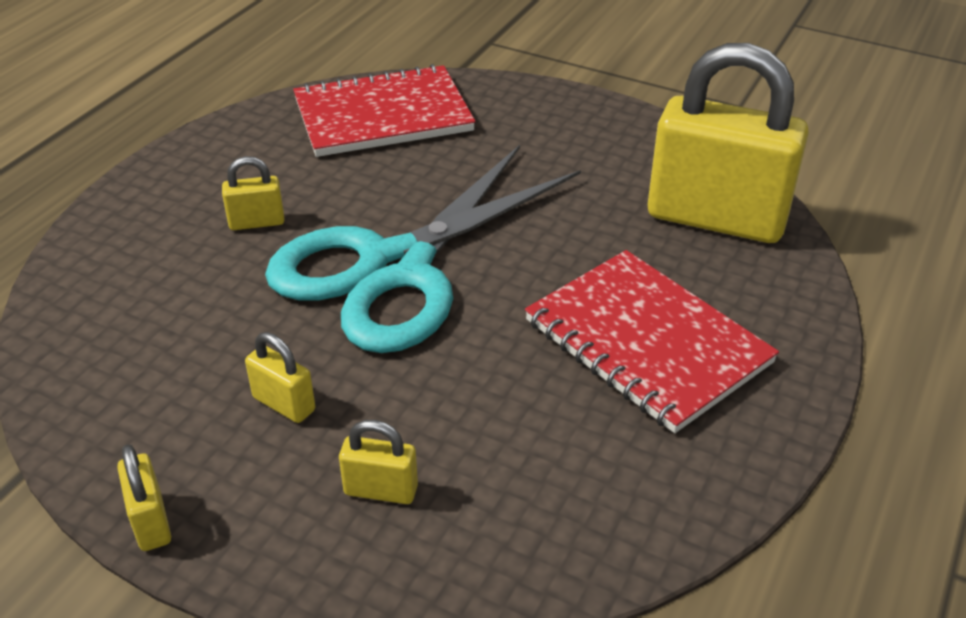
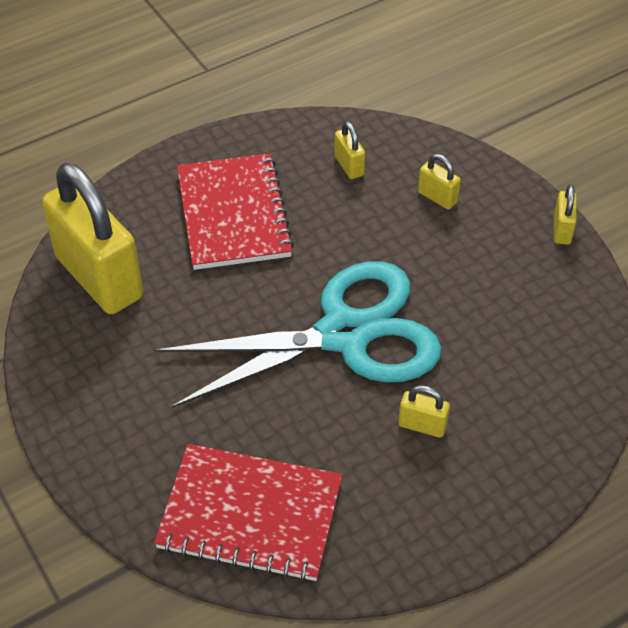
camera: 150 degrees left, 10 degrees up
(284, 404) = (466, 265): yellow padlock -> yellow padlock (349, 166)

